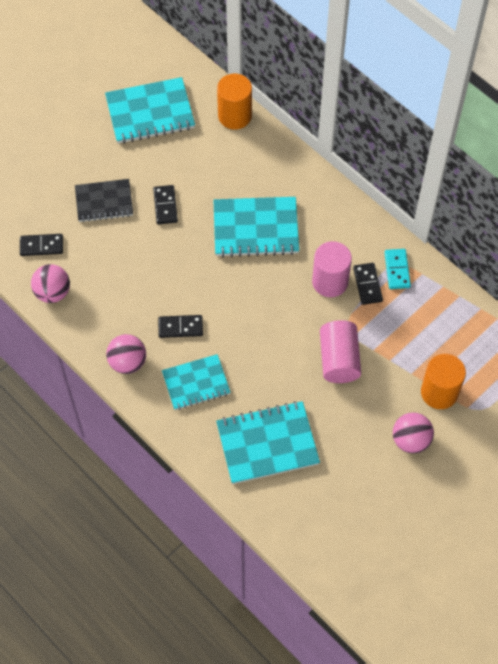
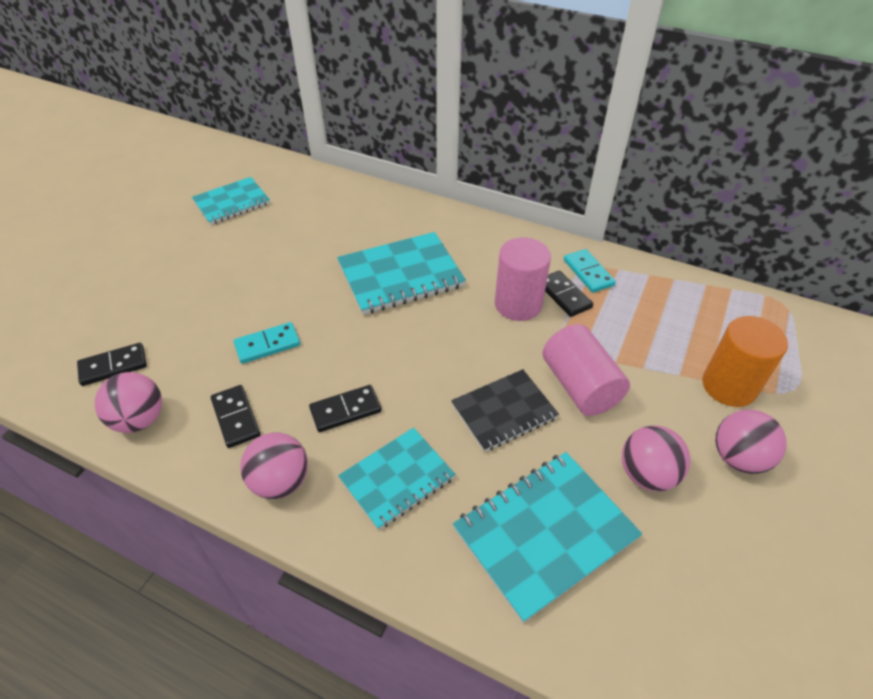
camera: 20 degrees left, 15 degrees down
(104, 202) = (195, 296): black notebook -> black notebook (504, 411)
(144, 260) = (267, 344): none -> turquoise domino
(150, 112) = (232, 203): turquoise notebook -> turquoise notebook, size x0.67
(165, 206) = (277, 281): black domino -> black domino (236, 418)
(235, 116) = (331, 185): orange cylinder -> none
(347, 431) = (647, 474): none -> pink ball

